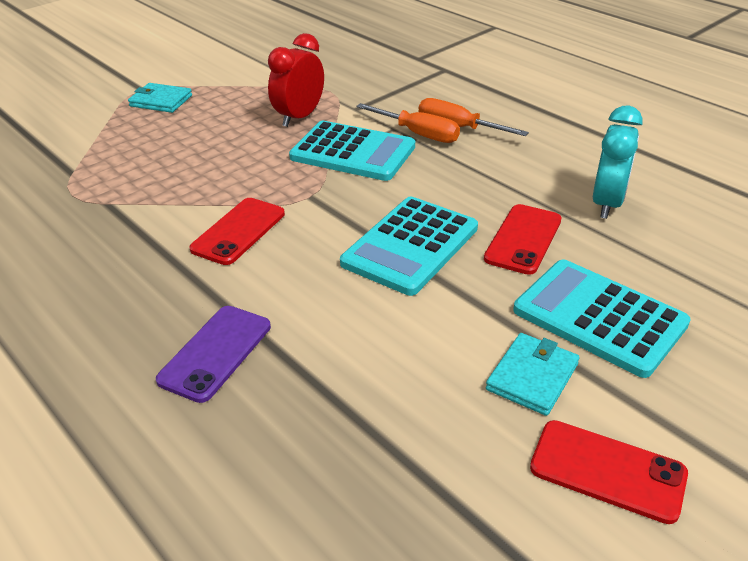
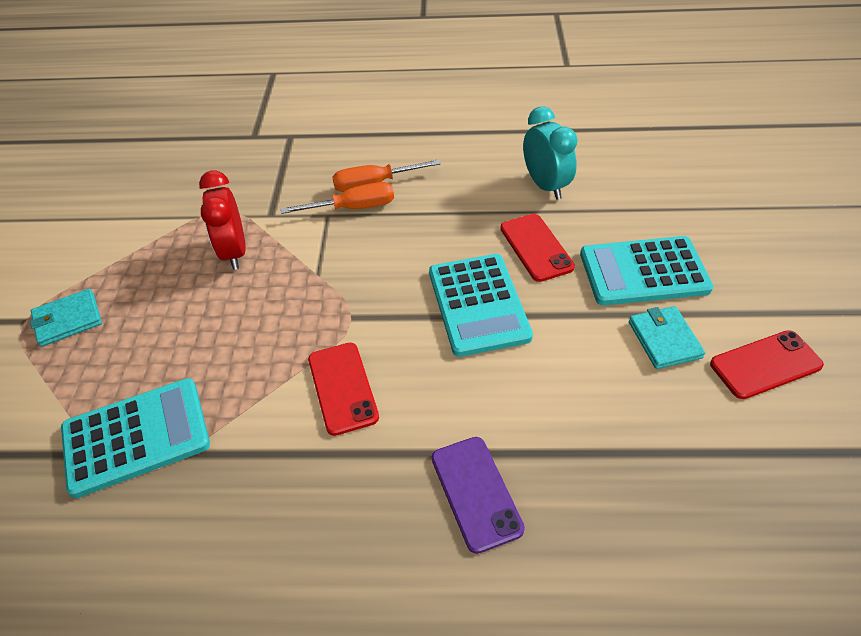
camera: 45 degrees left, 10 degrees up
(352, 152) = (327, 256): turquoise calculator -> turquoise calculator (136, 437)

